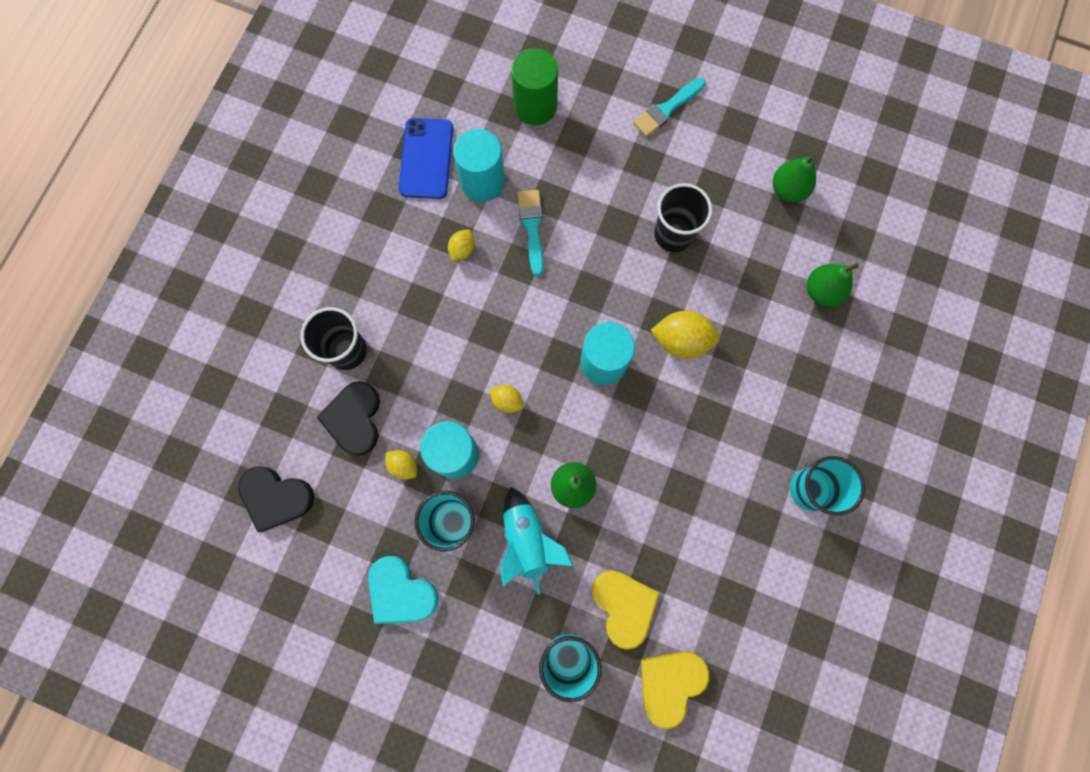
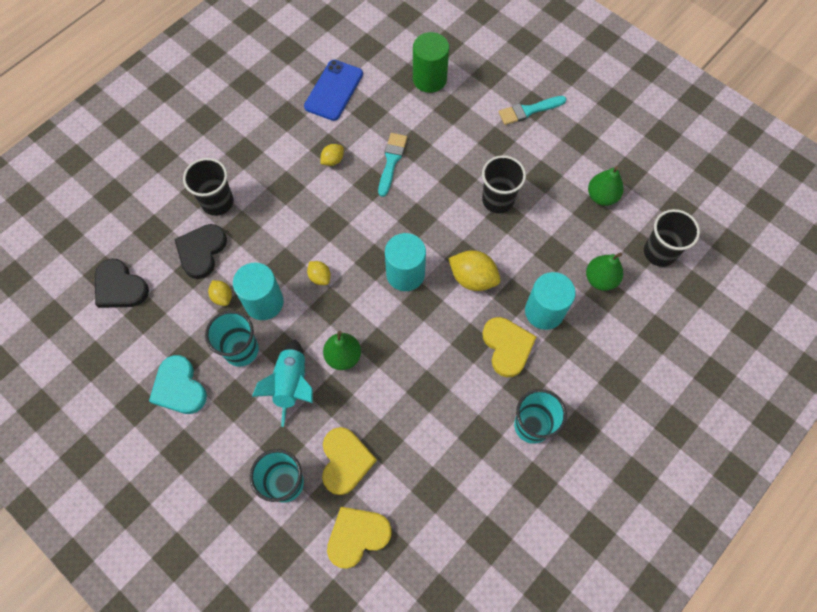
camera: 20 degrees right, 10 degrees down
(482, 182) = (368, 118): turquoise cylinder -> turquoise cylinder (544, 311)
(750, 408) = (507, 347): none -> yellow heart
(874, 236) = (659, 252): none -> black cup

